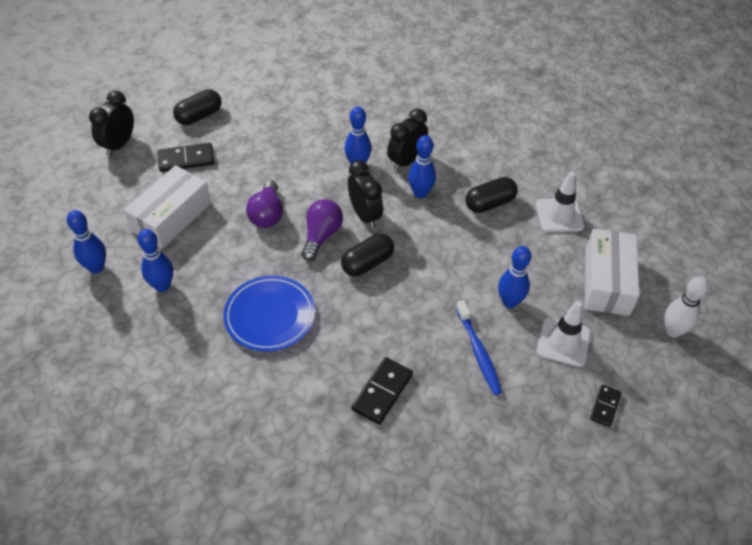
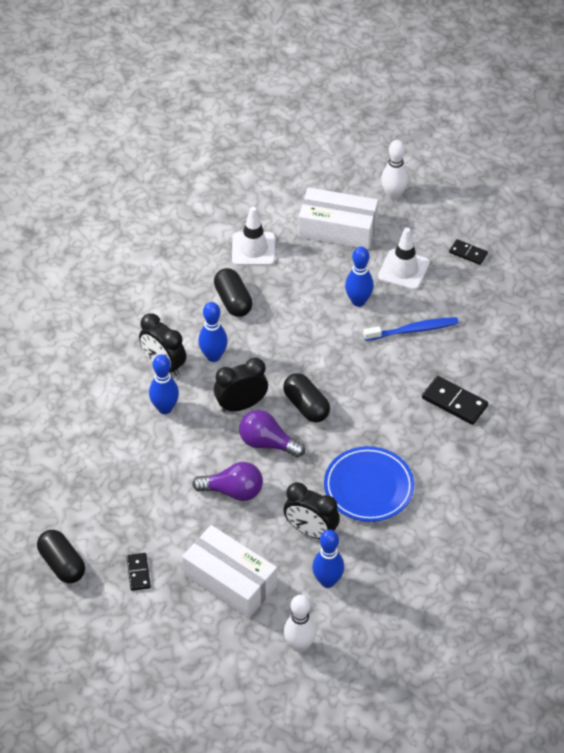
camera: 85 degrees left, 0 degrees up
(96, 267) = (299, 645): blue bowling pin -> white bowling pin
(119, 145) = (104, 646): black clock -> black clock (311, 531)
(186, 159) = (138, 573): black domino -> black domino, size x0.62

